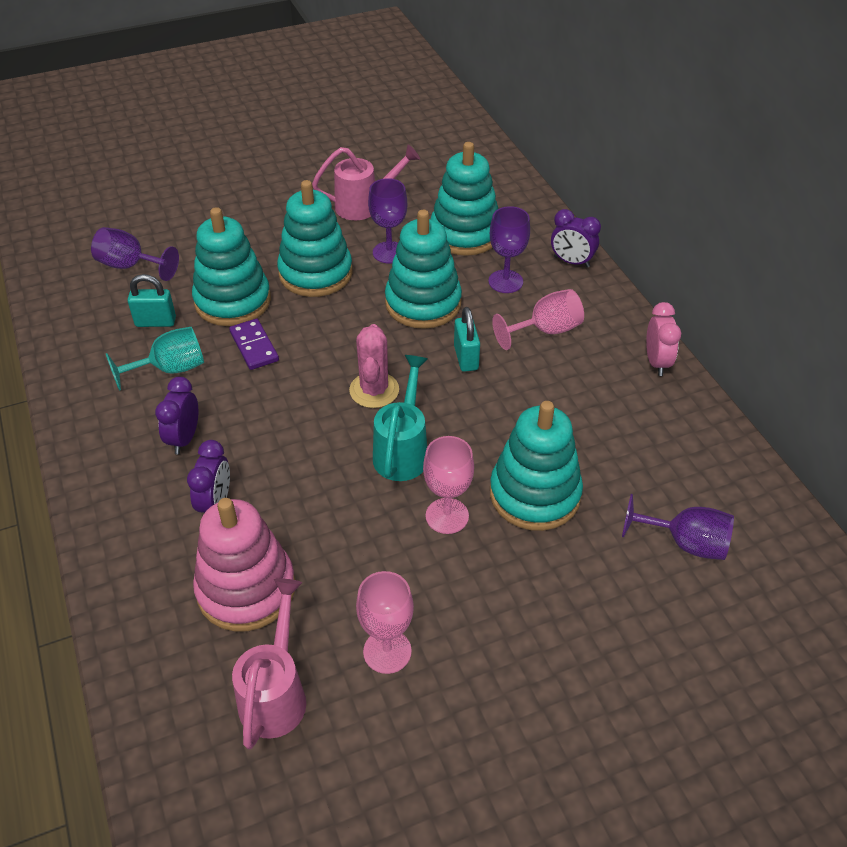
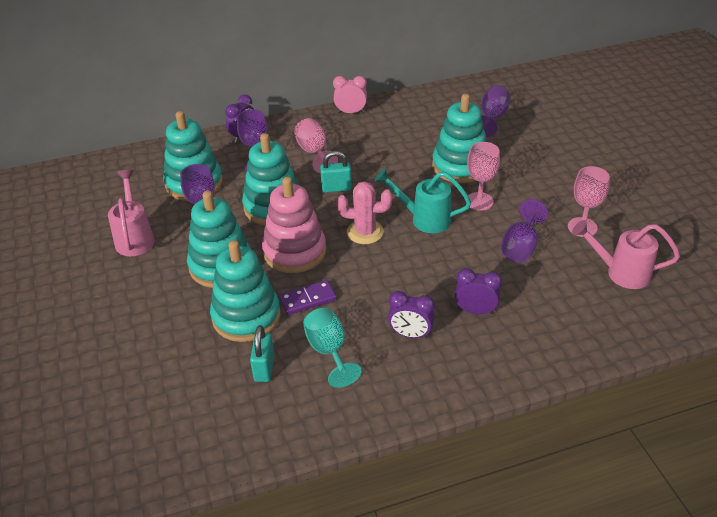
camera: 85 degrees left, 5 degrees down
(130, 266) = (174, 398): purple goblet -> purple goblet (520, 247)
(246, 589) = (547, 290): pink stacking toy -> pink stacking toy (294, 252)

